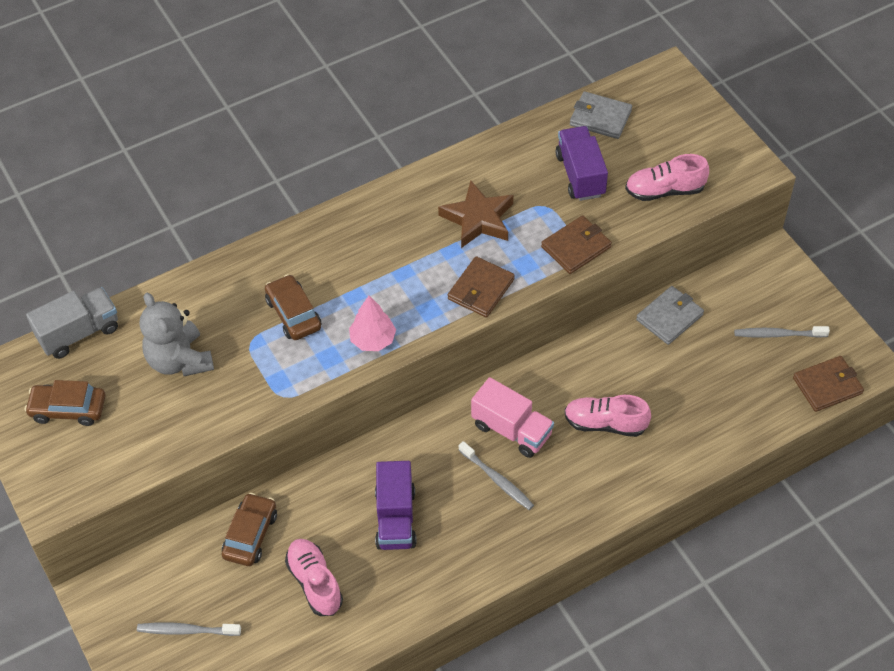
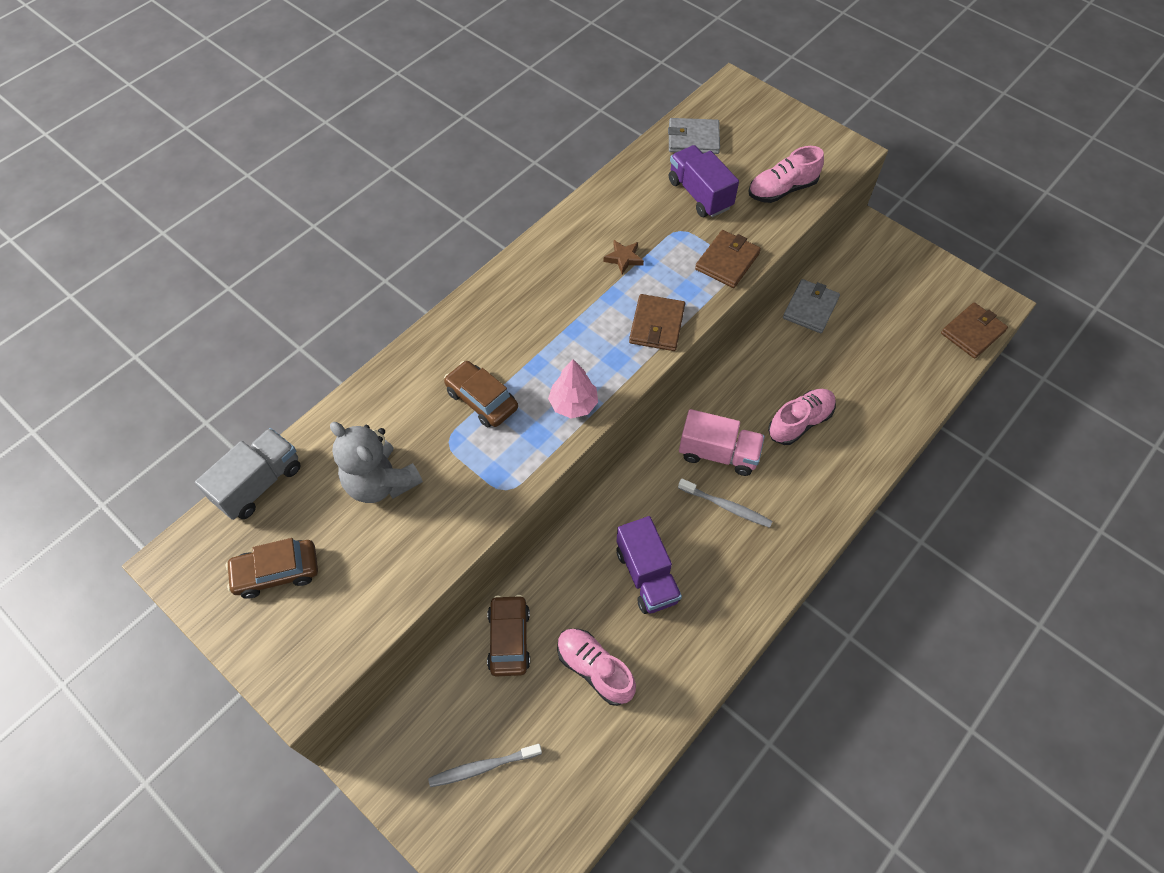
camera: 20 degrees left, 5 degrees up
(478, 219) = (623, 258): brown star -> brown star, size x0.52
(605, 423) = (800, 422): pink shoe -> pink shoe turned 150 degrees clockwise
(778, 334) = (909, 298): grey toothbrush -> none

